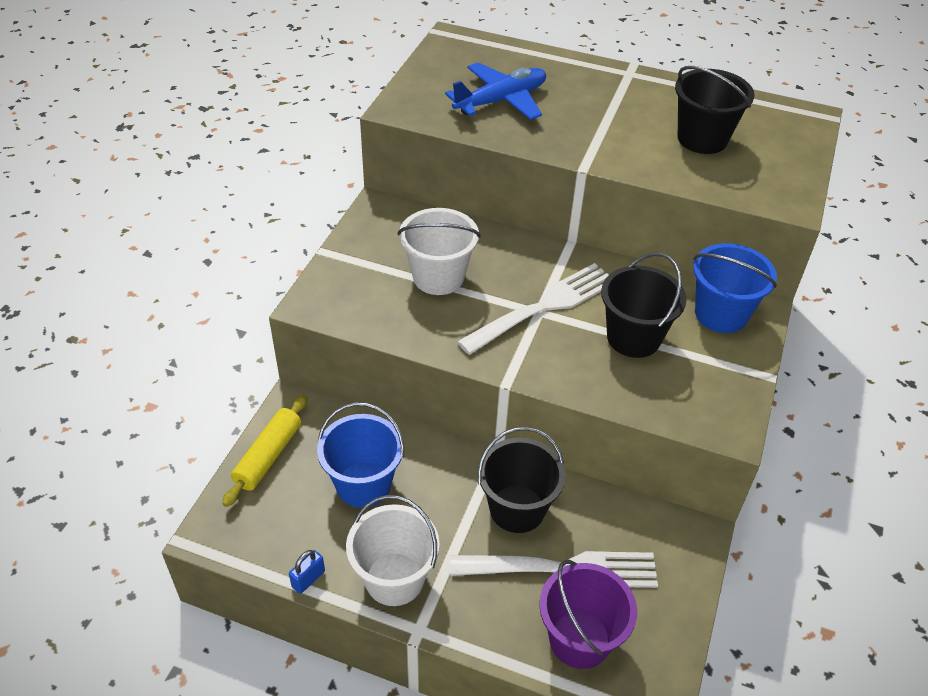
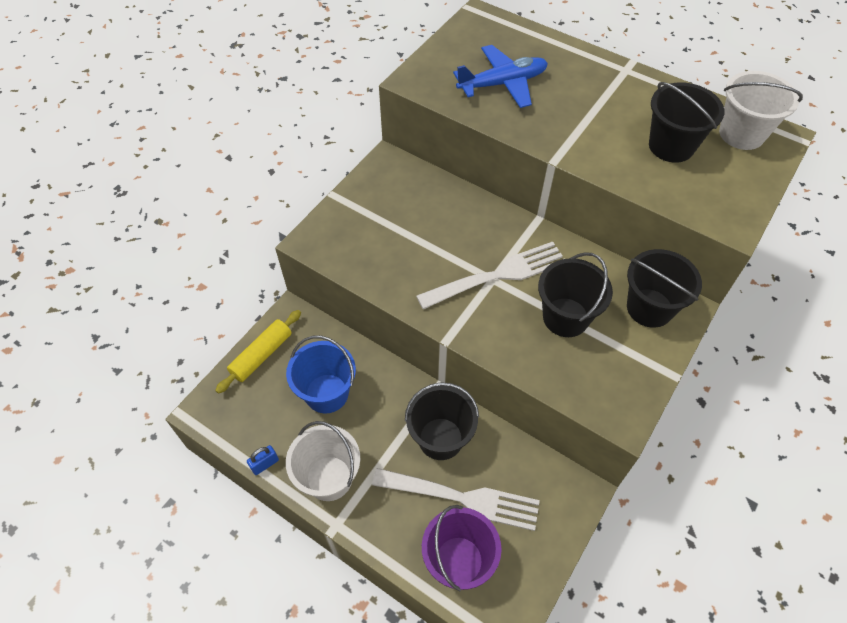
camera: 15 degrees right, 10 degrees up
(438, 277) = (418, 233): white bucket -> white bucket (741, 134)
(721, 314) = (649, 308): blue bucket -> black bucket

